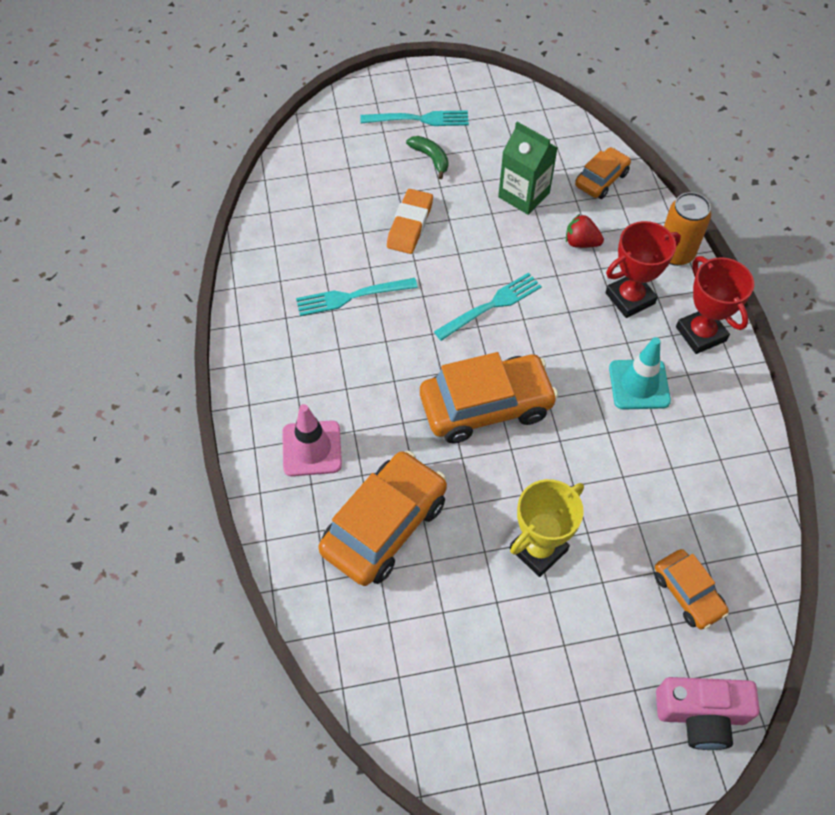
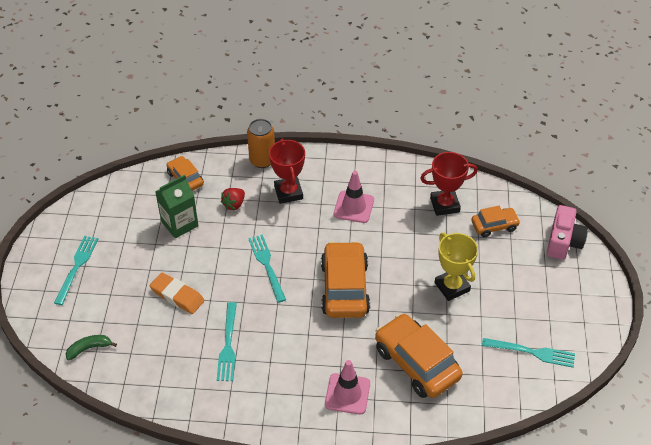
camera: 75 degrees left, 10 degrees down
(431, 158) = (119, 269): green banana -> green banana (89, 348)
(451, 691) = (532, 352): none -> turquoise fork
(639, 384) = (353, 207): turquoise traffic cone -> pink traffic cone
(700, 334) = (327, 167): red trophy -> red trophy (444, 205)

